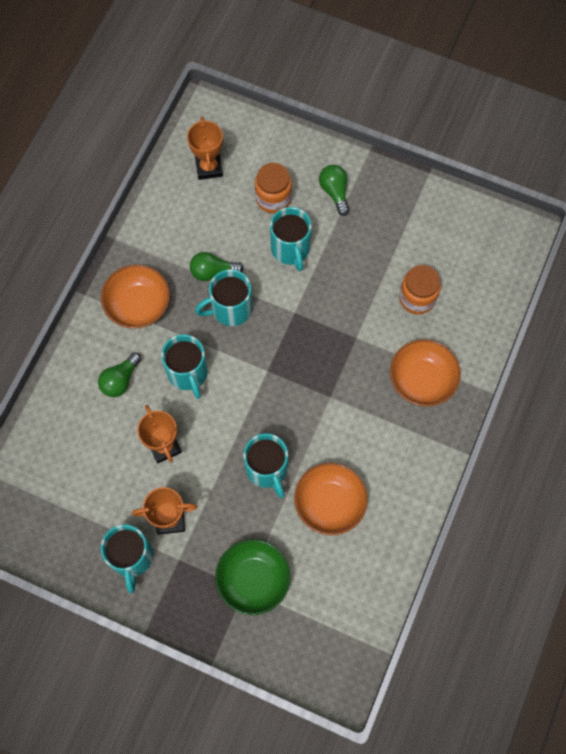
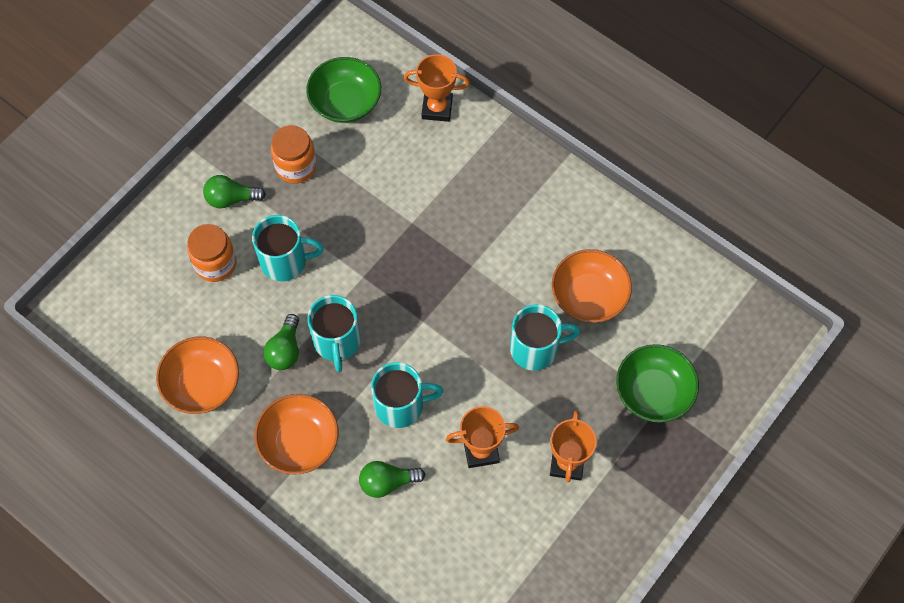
camera: 75 degrees left, 5 degrees down
(120, 380) = (387, 482): green light bulb -> green light bulb turned 120 degrees clockwise
(131, 557) = (600, 514): turquoise mug -> none
(209, 167) = (149, 323): orange trophy -> orange trophy (437, 108)
(417, 298) = (385, 152): orange jar -> orange jar (296, 166)
(422, 380) = (478, 173): orange bowl -> orange bowl (202, 384)
(455, 253) = (345, 102): none -> green bowl

